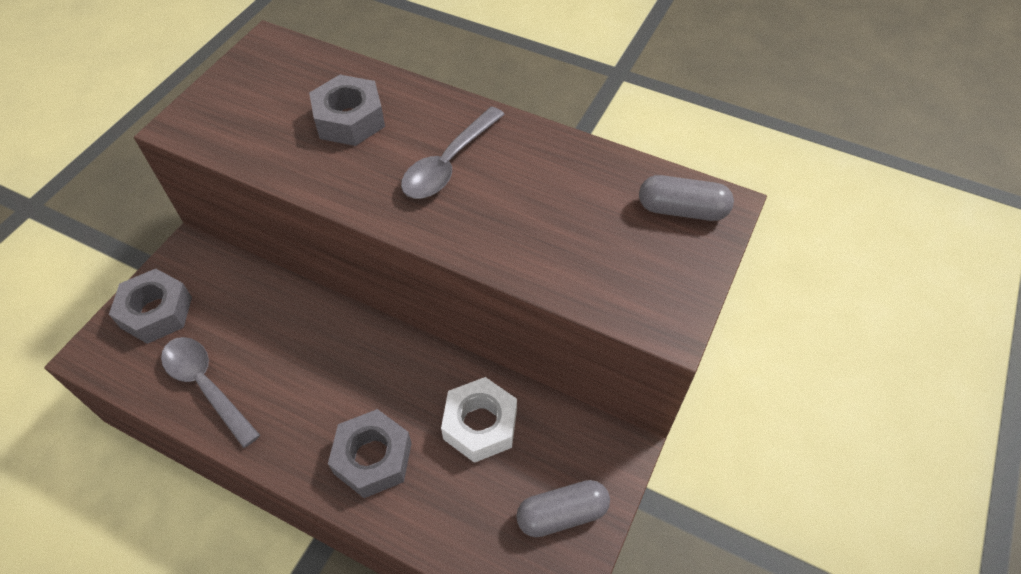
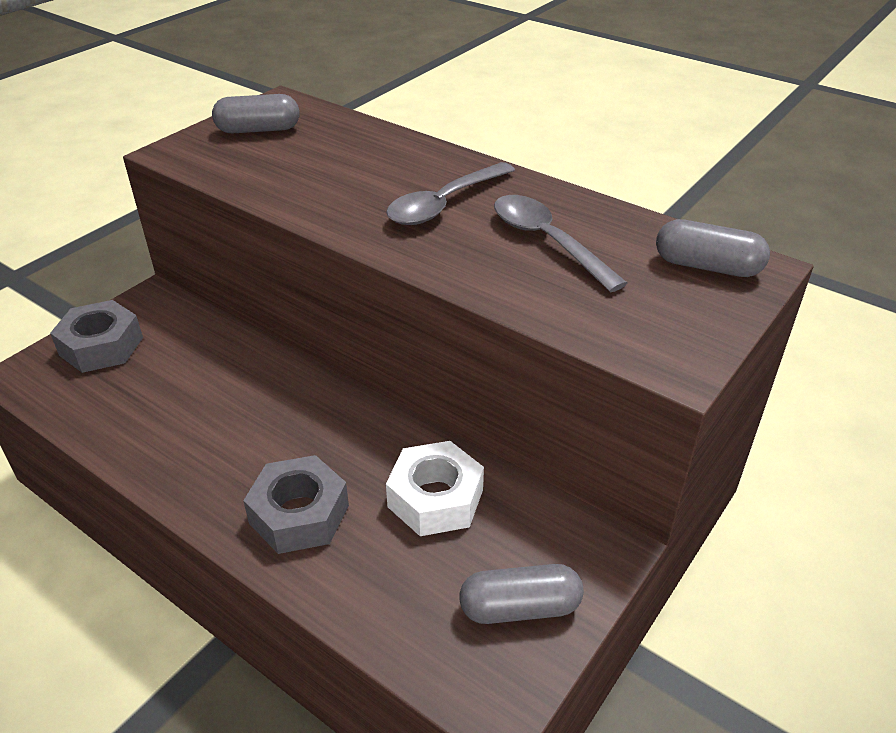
camera: 10 degrees right, 15 degrees down
(206, 386) = (132, 419): grey spoon -> grey spoon (547, 241)
(256, 86) = (258, 130): none -> grey capsule
(349, 119) = (347, 162): grey nut -> none

